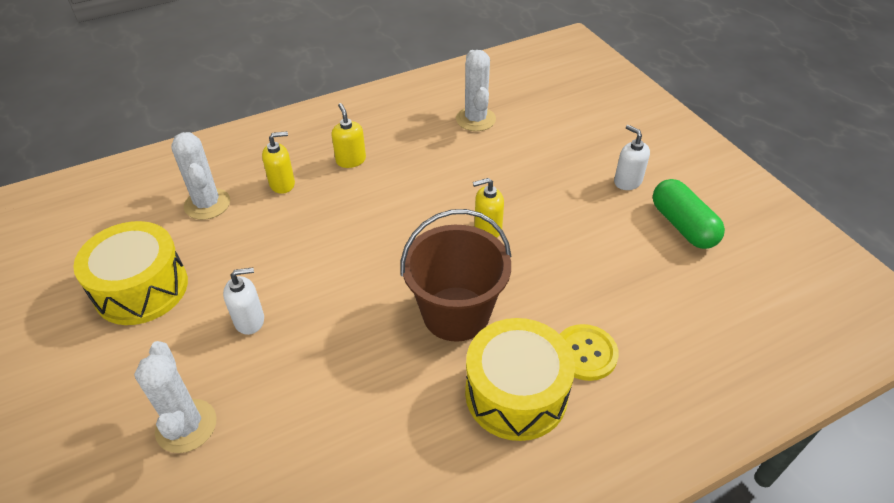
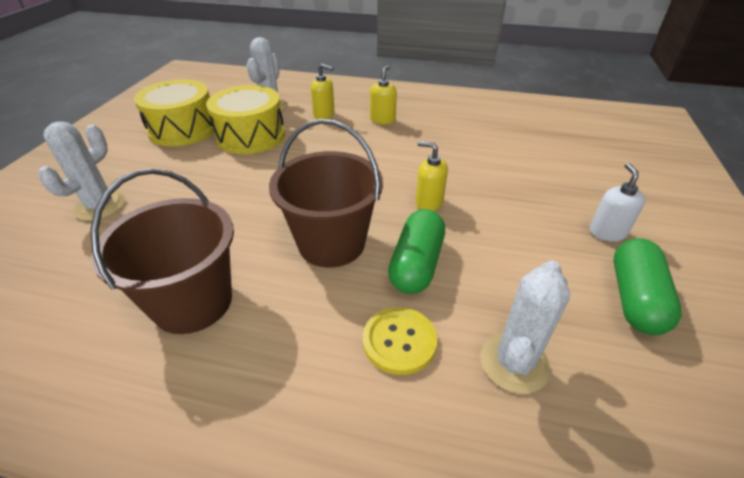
camera: 40 degrees right, 5 degrees down
(250, 320) = (207, 172): white soap dispenser -> none
(411, 436) = (192, 302): none -> brown bucket
(475, 119) = (507, 133): white cactus -> white cactus (514, 363)
(516, 393) = (301, 329): yellow drum -> yellow drum (251, 136)
(535, 289) = (416, 264): none -> green capsule

